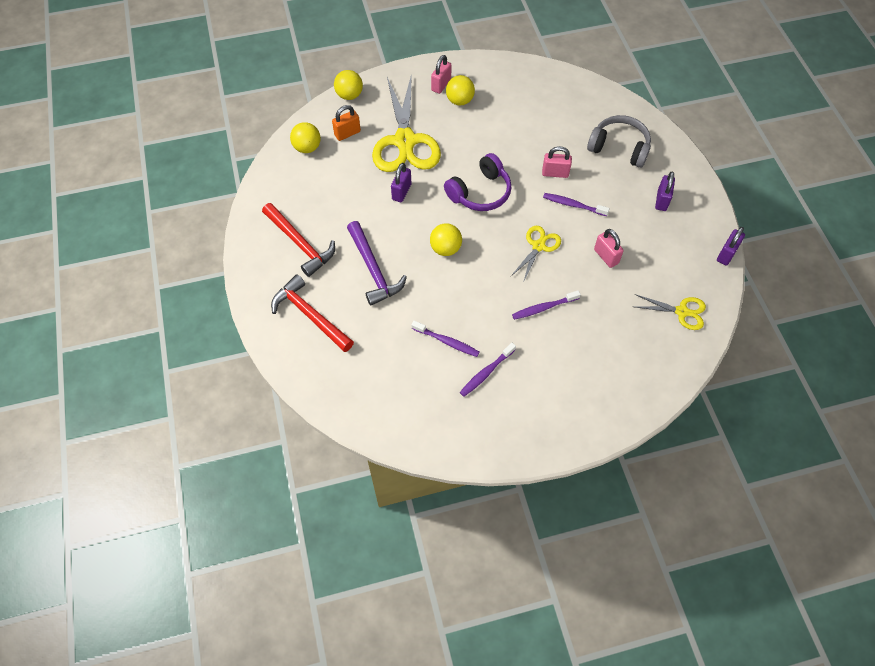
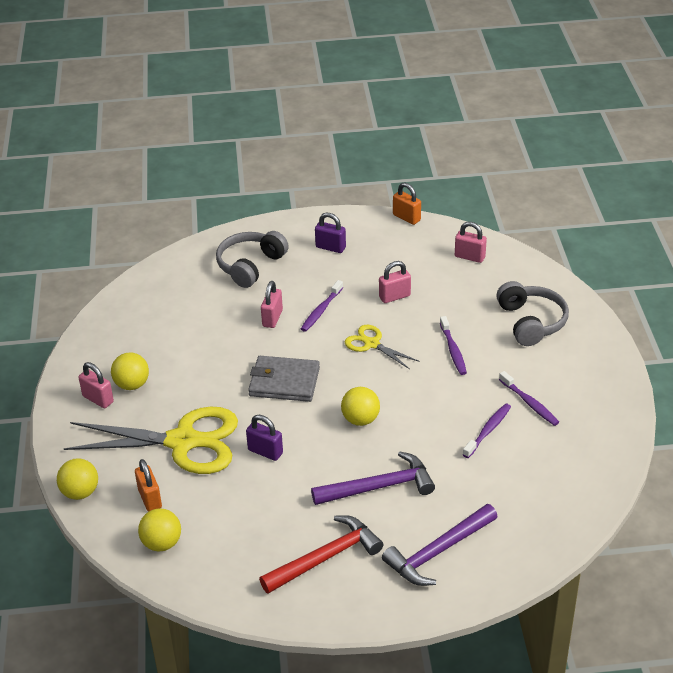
camera: 80 degrees left, 20 degrees down
(310, 315) = (438, 552): red hammer -> purple hammer
(480, 192) = (284, 382): purple headphones -> grey wallet
(597, 369) = (531, 322): none -> grey headphones
(682, 312) = (469, 257): yellow scissors -> pink padlock
(726, 254) = (406, 217): purple padlock -> orange padlock

